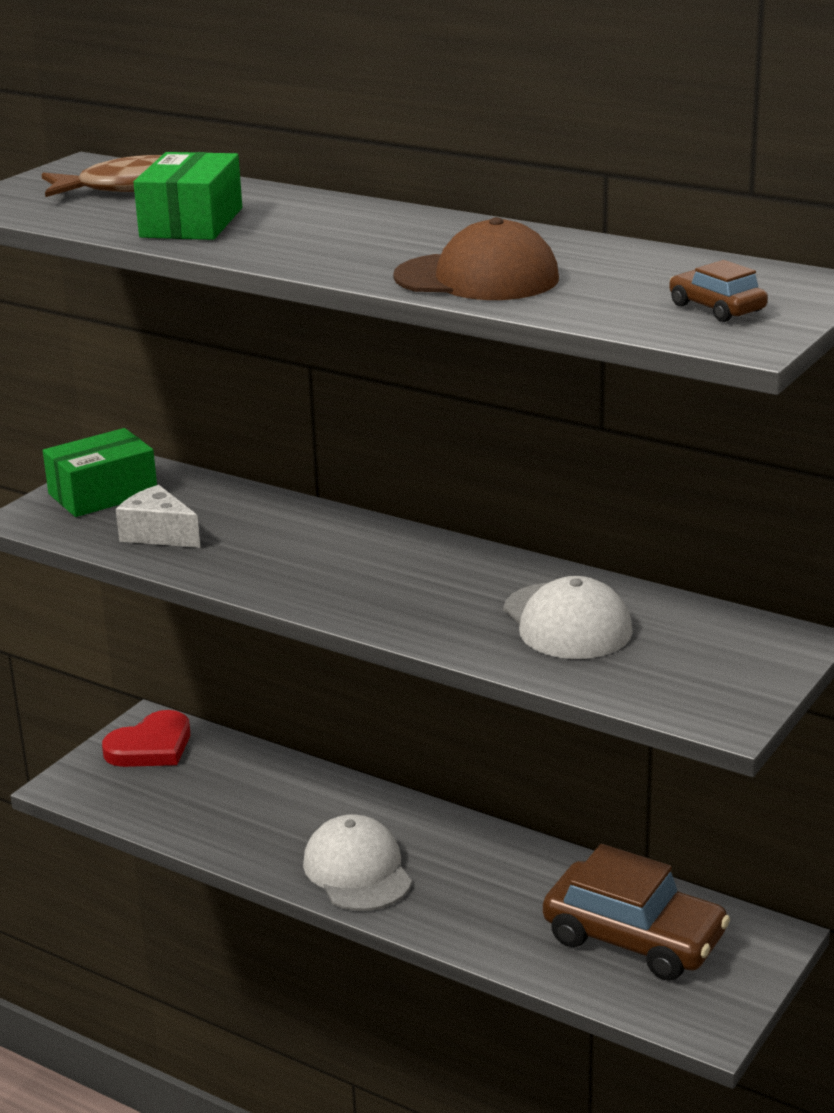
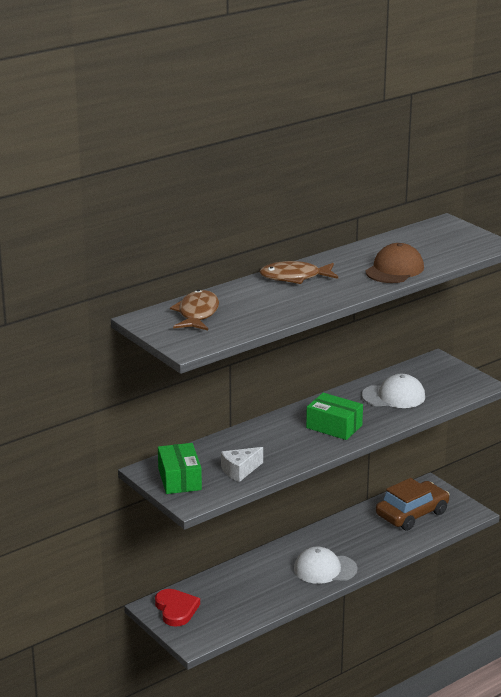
camera: 70 degrees left, 0 degrees up
(191, 222) = (268, 308): green box -> green box (334, 427)
(354, 218) = (294, 277): none -> brown fish
(717, 308) = (459, 241): brown car -> none

